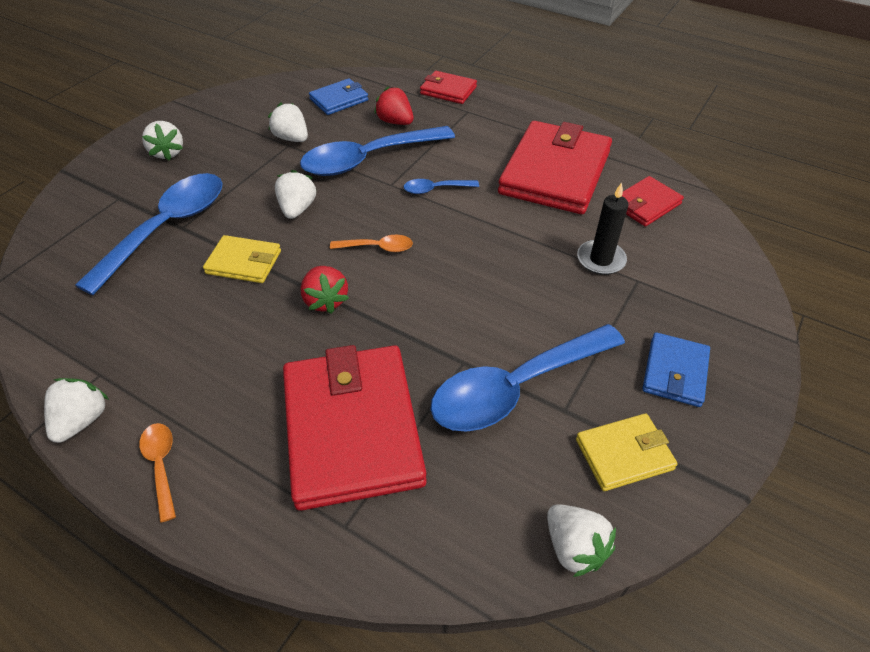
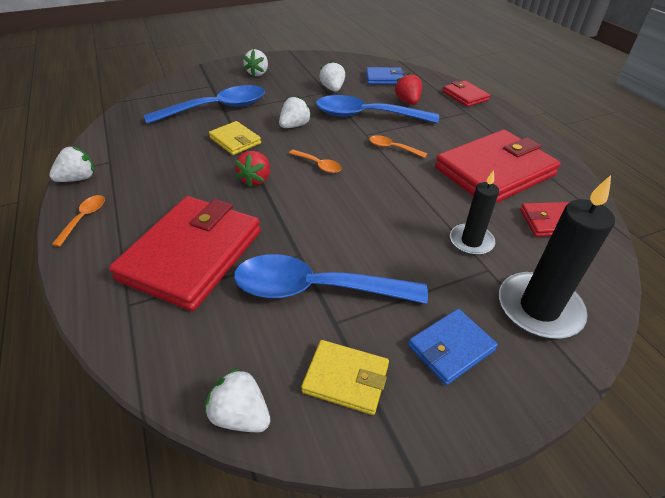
camera: 35 degrees right, 5 degrees down
(435, 189) = (392, 148): blue spoon -> orange spoon
(574, 547) = (241, 414): white strawberry -> white strawberry turned 120 degrees clockwise
(704, 295) = (539, 308): none -> black candle

